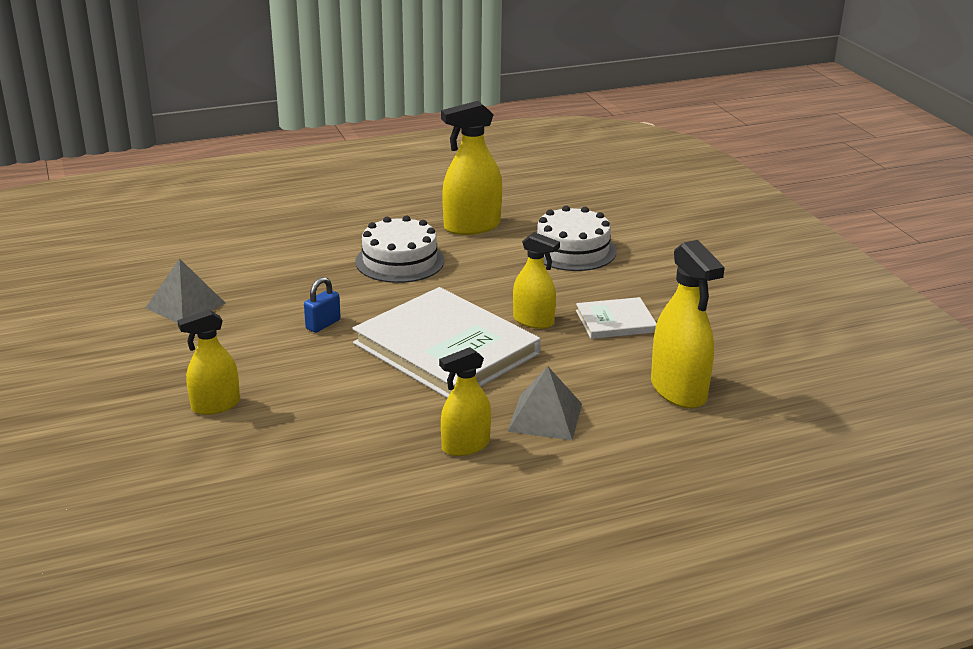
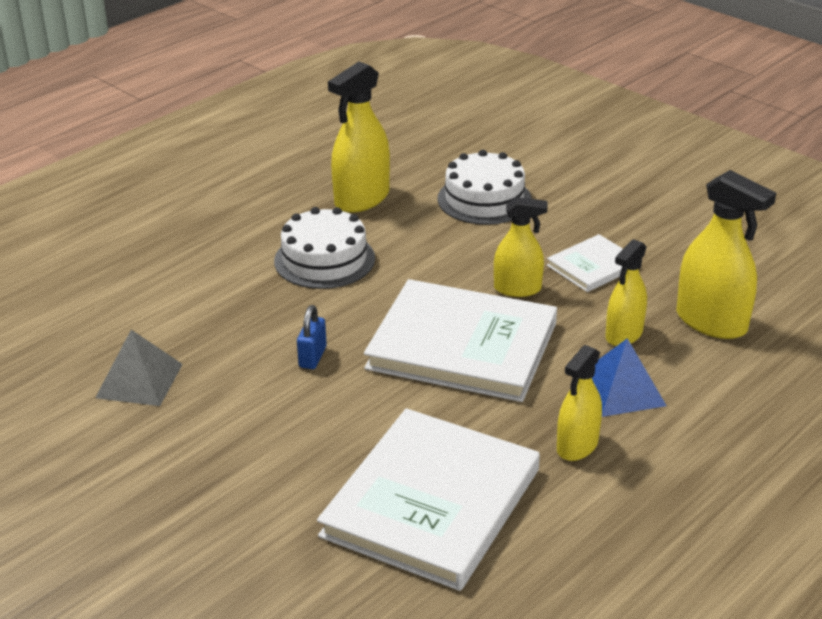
camera: 25 degrees left, 5 degrees up
(215, 405) = (287, 488): yellow spray bottle -> yellow spray bottle (624, 334)
(310, 449) = (432, 503): none -> white book
(545, 417) = (621, 390): grey pyramid -> blue pyramid

